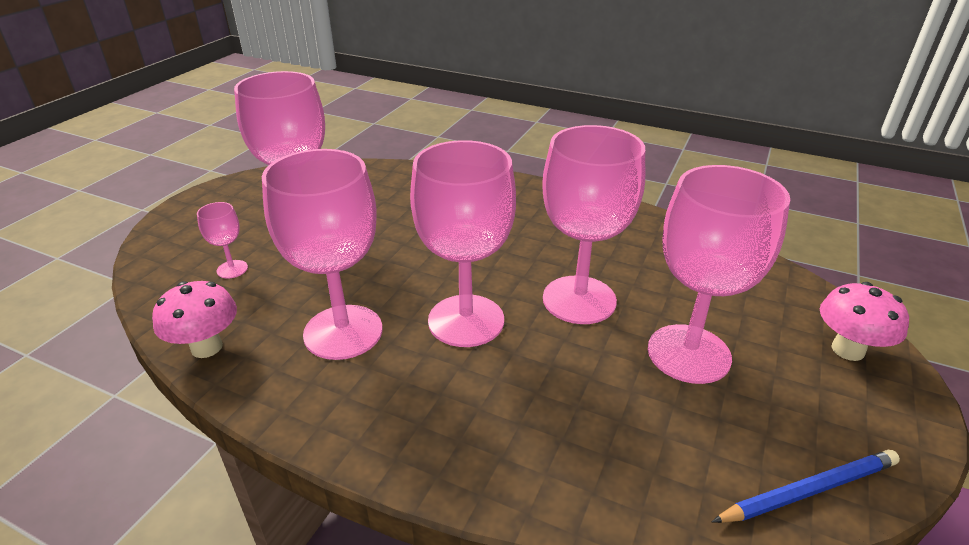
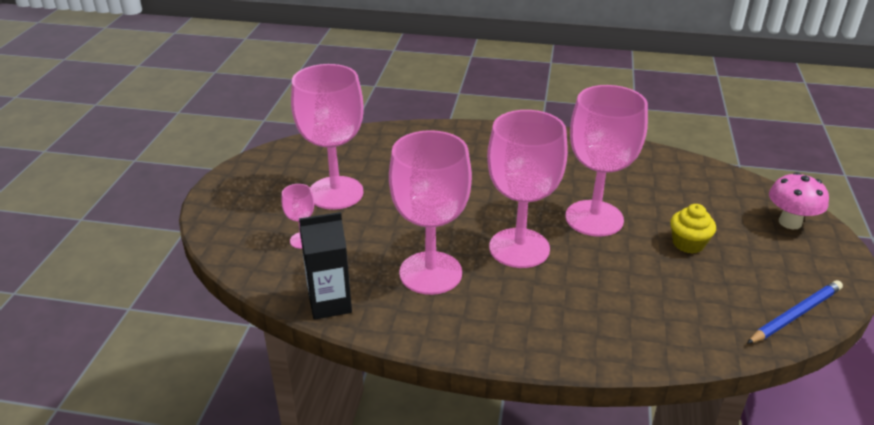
camera: 15 degrees left, 0 degrees up
(206, 347) = (330, 303): pink mushroom -> black carton
(688, 353) = (688, 243): pink goblet -> yellow cupcake

